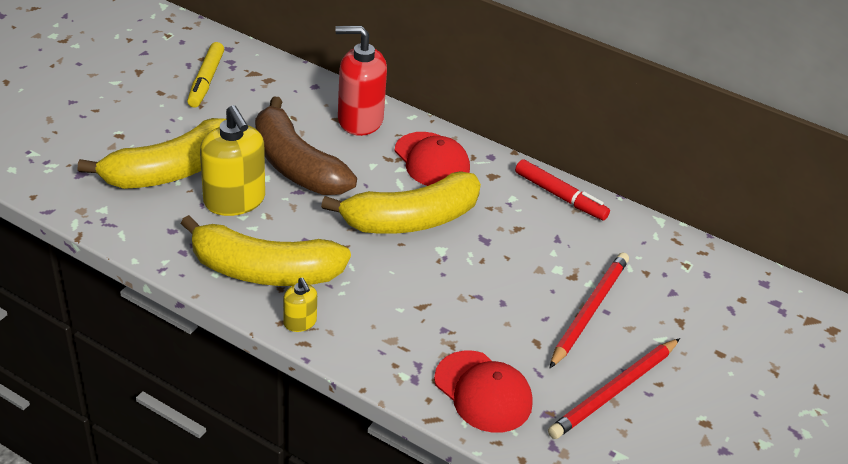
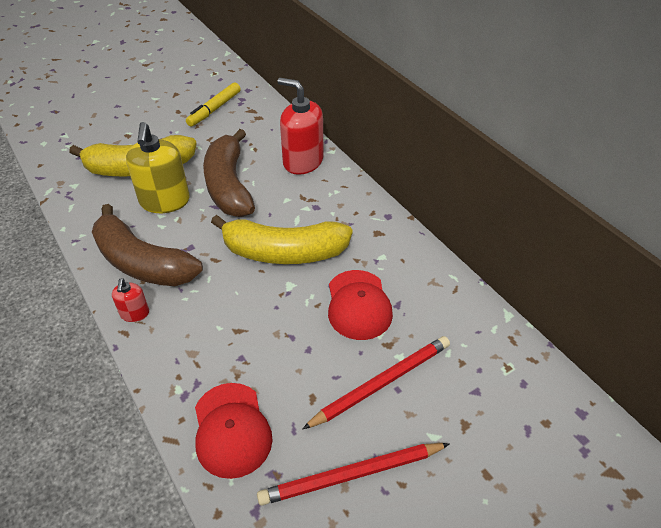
camera: 30 degrees right, 5 degrees up
(264, 271) = (142, 262): yellow banana -> brown banana
(300, 322) = (135, 314): yellow soap dispenser -> red soap dispenser
(432, 160) = (336, 207): red cap -> red cap (358, 305)
(560, 196) = (426, 266): red marker -> none

